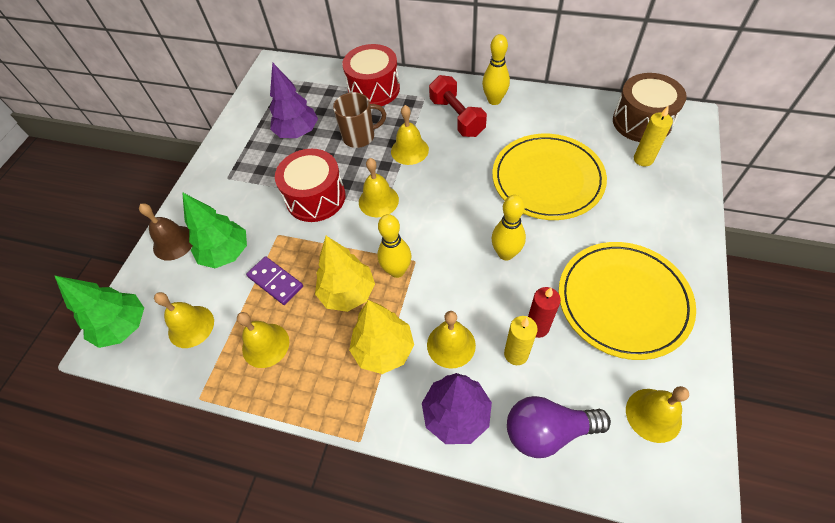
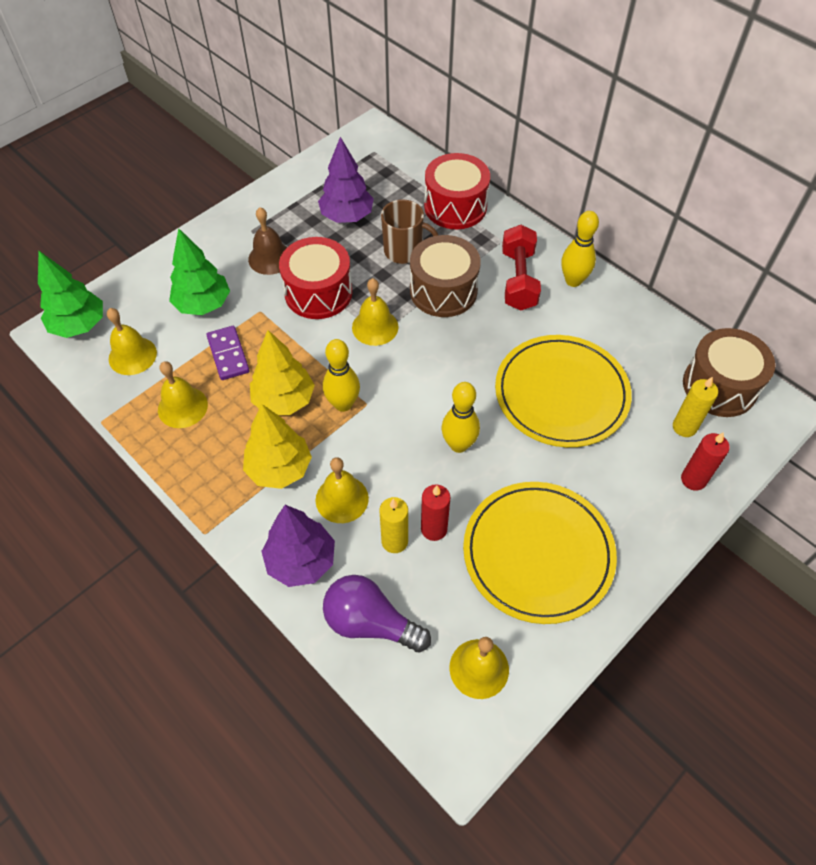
camera: 25 degrees right, 0 degrees up
(173, 242) = (165, 270): brown bell -> brown bell (270, 258)
(409, 150) = (443, 291): yellow bell -> brown drum
(677, 191) = (693, 479): none -> red candle

